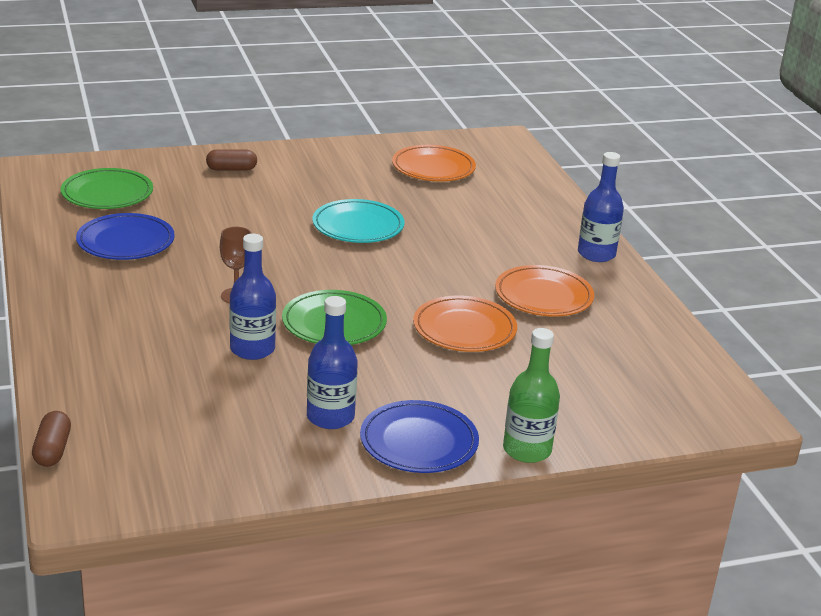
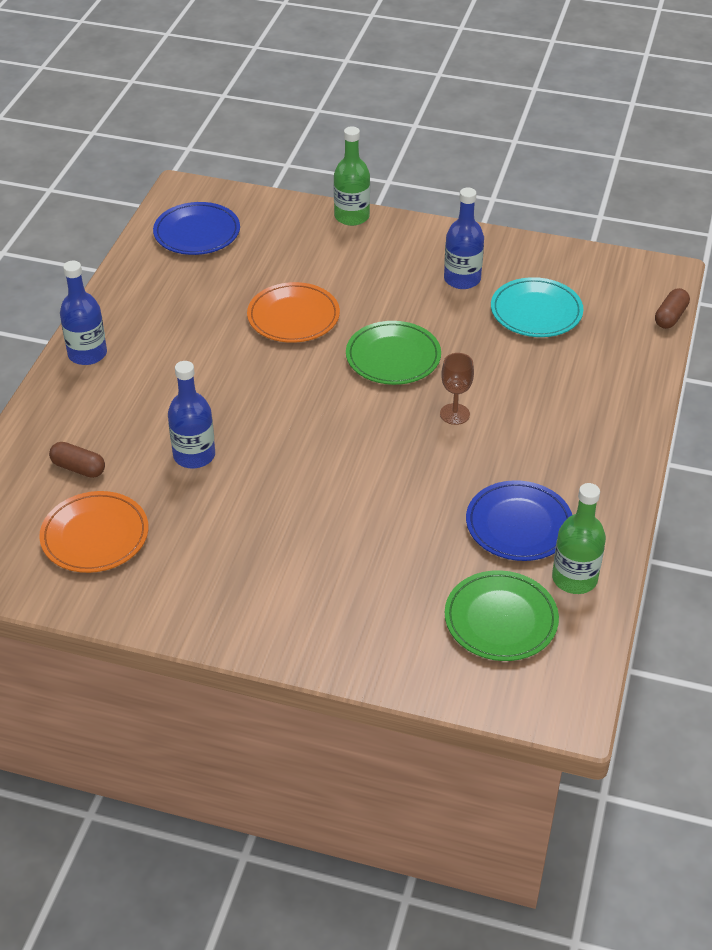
camera: 145 degrees left, 15 degrees up
(61, 224) = (574, 578): none -> green bottle
(231, 169) = (328, 619): brown capsule -> brown capsule (78, 468)
(252, 349) = (478, 354): blue bottle -> blue bottle (194, 455)
(358, 226) = (269, 467): turquoise plate -> turquoise plate (536, 312)
(419, 442) = (417, 243): blue plate -> blue plate (197, 233)
(543, 296) = (192, 326): orange plate -> none

